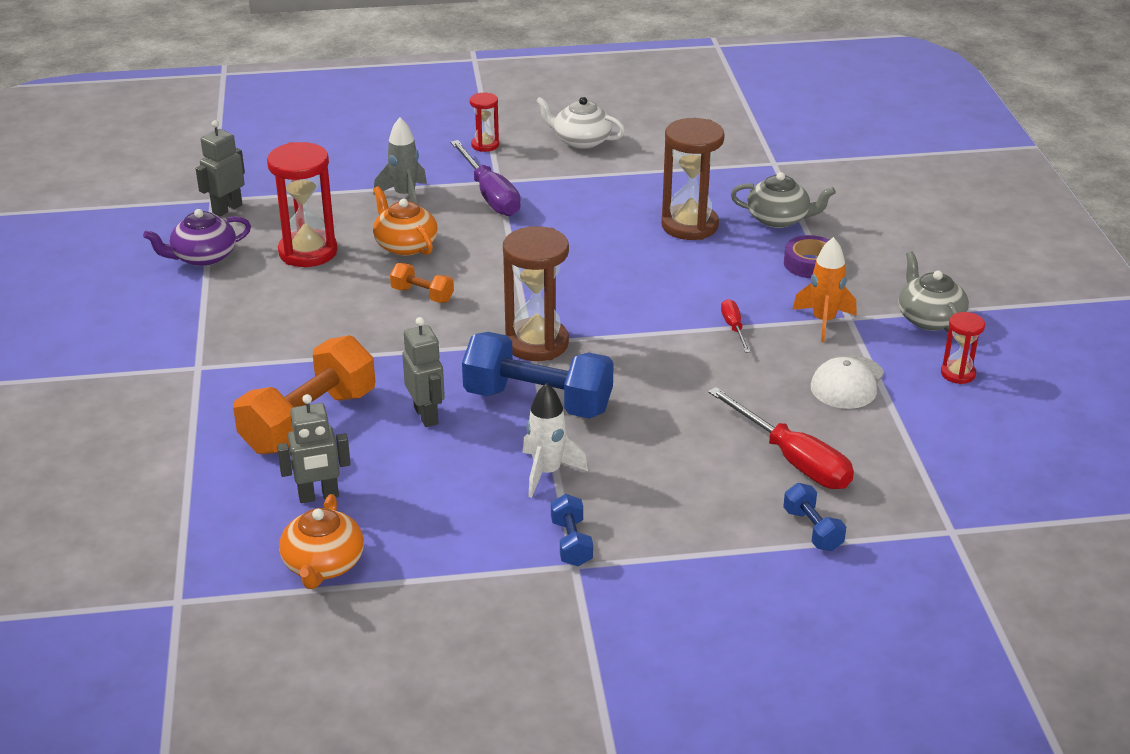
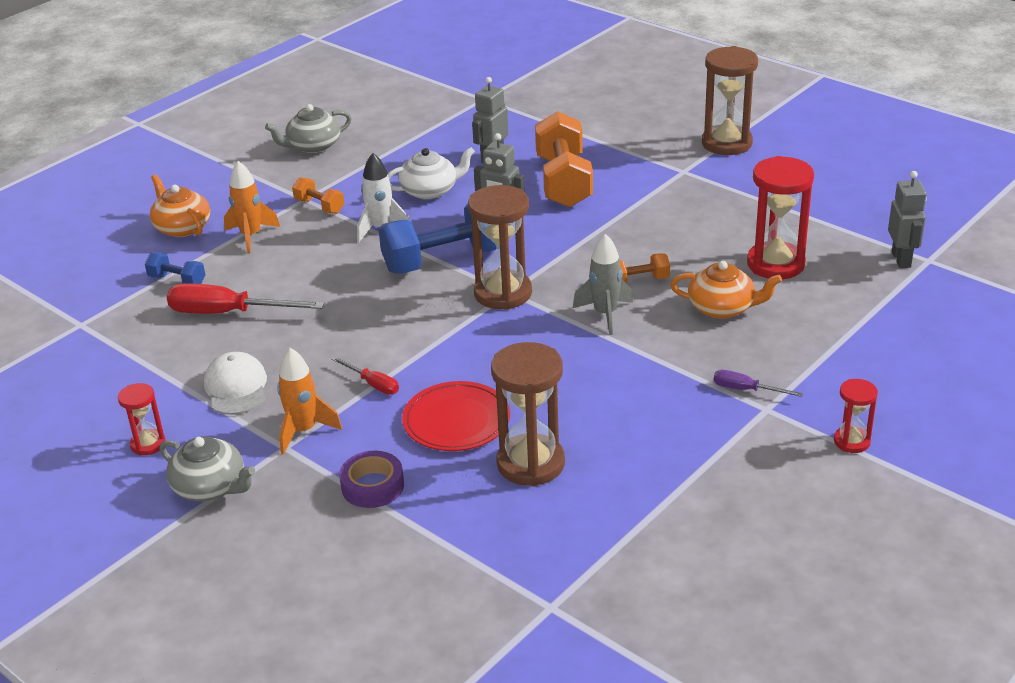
camera: 140 degrees right, 0 degrees up
(105, 372) = (726, 143): none -> brown hourglass
(203, 257) = (832, 222): purple teapot -> none
(323, 564) = (438, 138): orange teapot -> orange teapot (182, 227)
(405, 196) = (807, 347): grey rocket -> grey rocket (605, 314)
(490, 195) = (746, 390): purple screwdriver -> purple screwdriver, size x0.51
(571, 543) = (319, 206): blue dumbbell -> orange dumbbell
(581, 141) = (780, 507): white teapot -> white teapot (430, 191)
(684, 545) = (251, 236): none -> orange rocket
(704, 272) = (456, 421): none -> red plate
(778, 219) = (458, 524): grey teapot -> grey teapot (313, 146)

